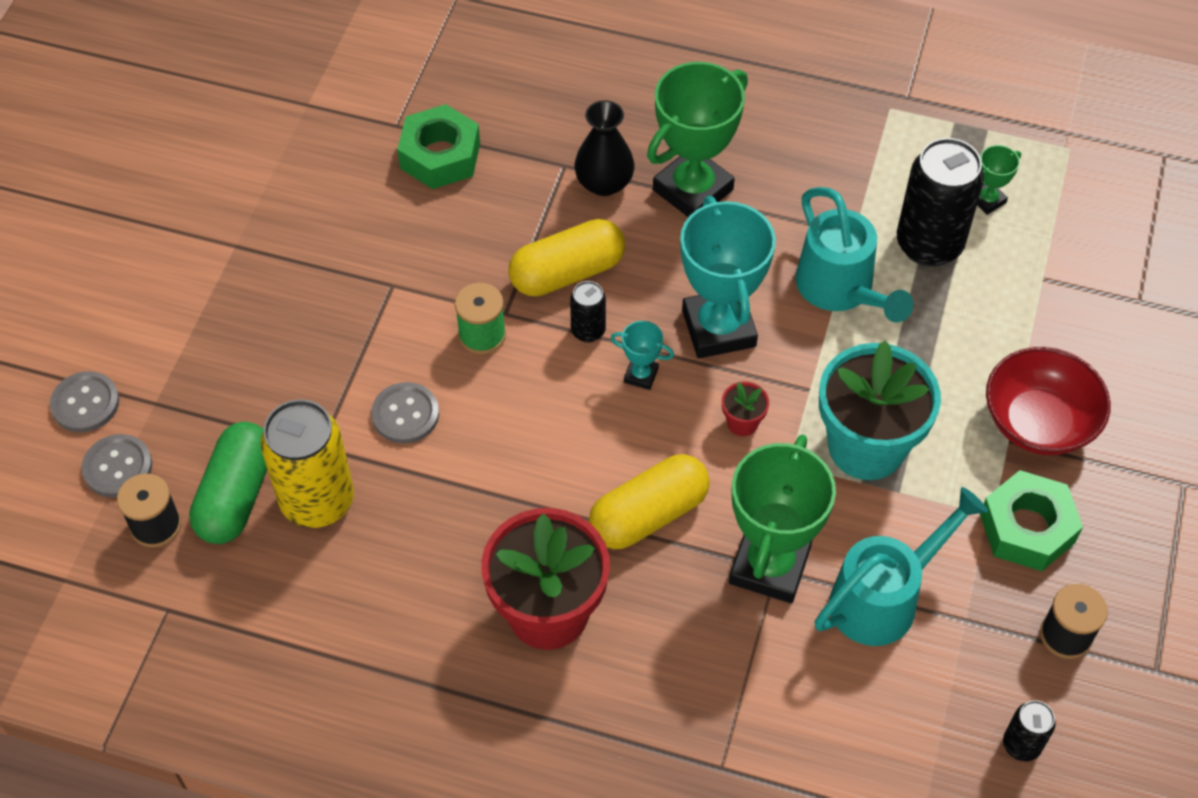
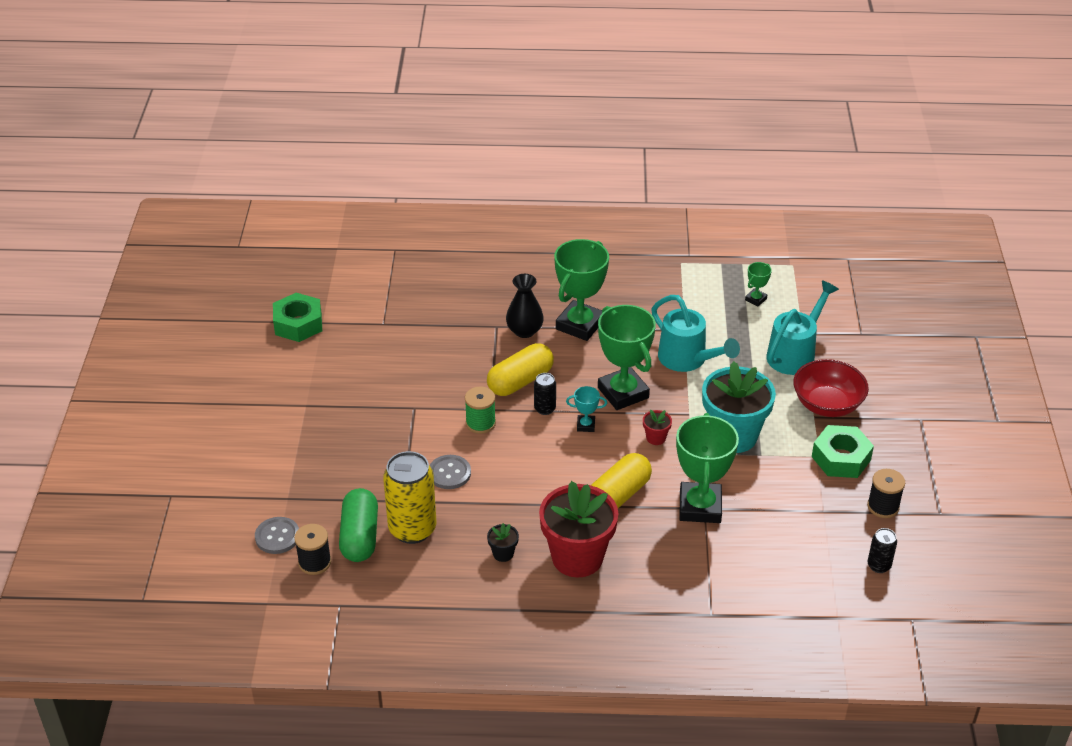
camera: 15 degrees left, 15 degrees down
(85, 403) = (242, 507): grey button -> none
(438, 578) = (503, 553): none -> black flower pot
(440, 156) = (417, 335): green nut -> green nut (298, 324)
(719, 328) = (623, 393): turquoise trophy -> green trophy
(884, 598) = (772, 509): turquoise watering can -> turquoise watering can (795, 354)
(929, 245) = (730, 327): black can -> none

